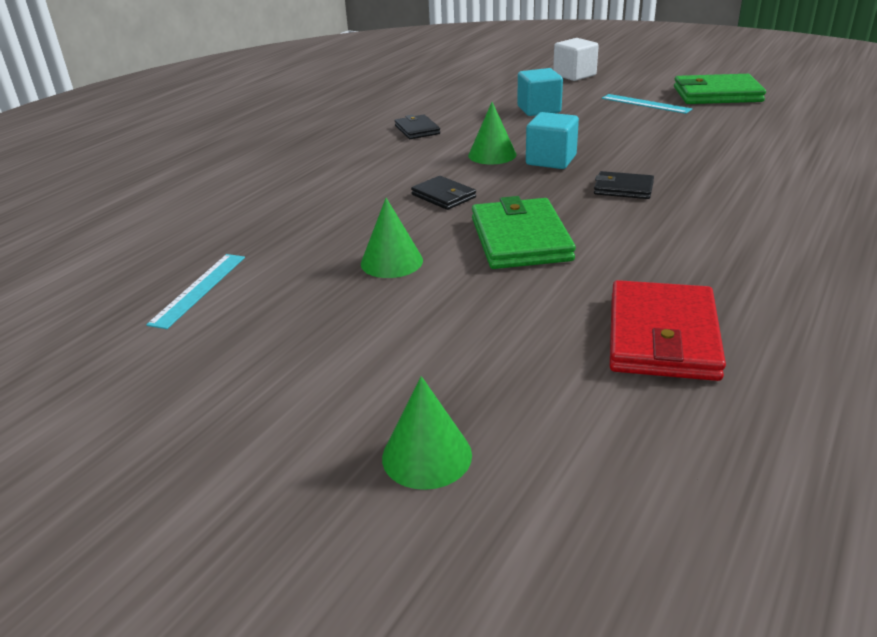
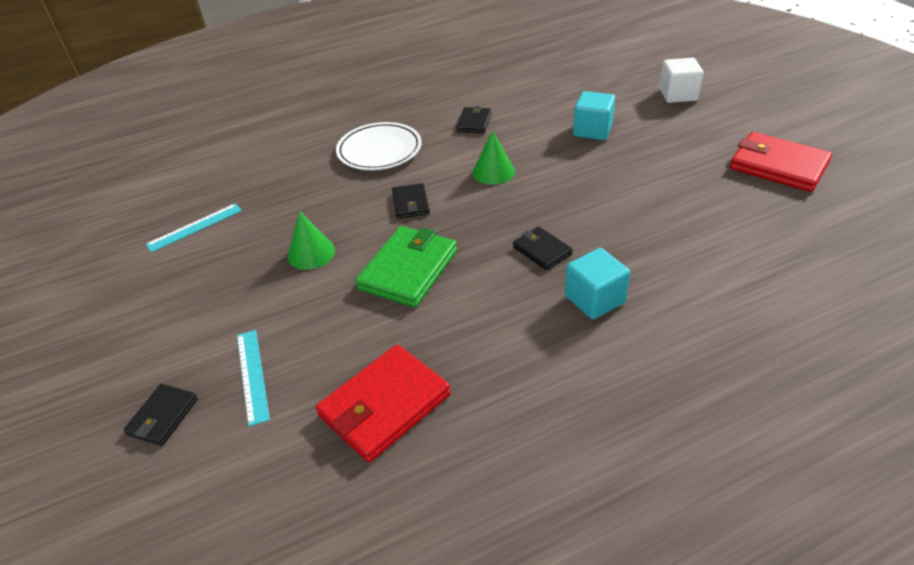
camera: 35 degrees right, 10 degrees up
(345, 171) = (379, 151): none -> white plate
(427, 456) = (163, 416): green cone -> black wallet
(551, 160) = (528, 195): turquoise cube -> turquoise cube (594, 299)
(645, 104) = (693, 155): turquoise ruler -> turquoise ruler (252, 375)
(716, 94) = (778, 166): green wallet -> red wallet

